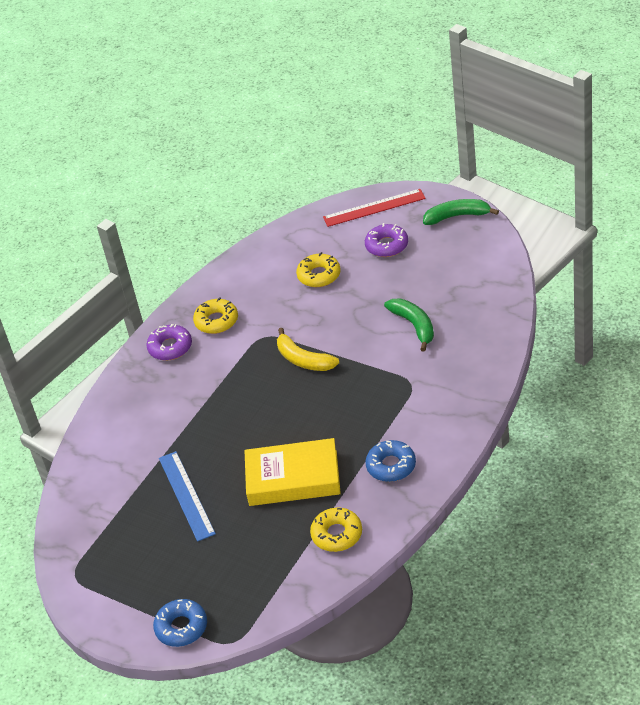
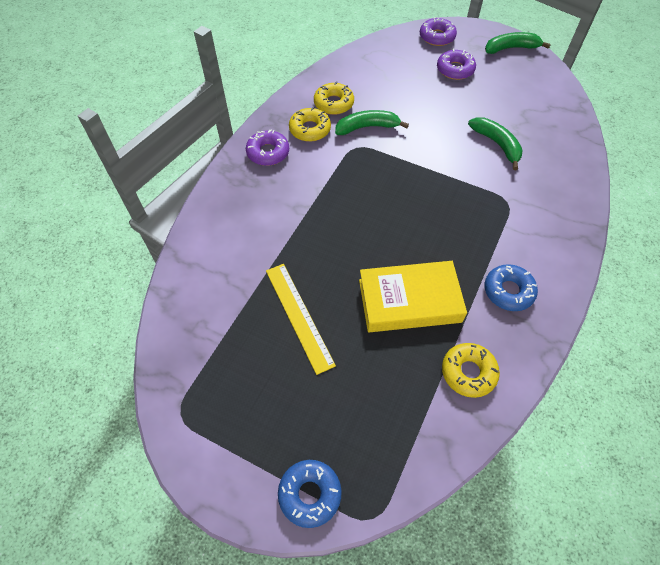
camera: 10 degrees left, 15 degrees up
(186, 495) = (298, 316): blue ruler -> yellow ruler
(278, 315) = (367, 127): none -> green banana
(303, 359) = (398, 172): yellow banana -> none
(319, 275) = (399, 92): yellow donut -> yellow donut (333, 103)
(374, 208) = (437, 37): red ruler -> purple donut

